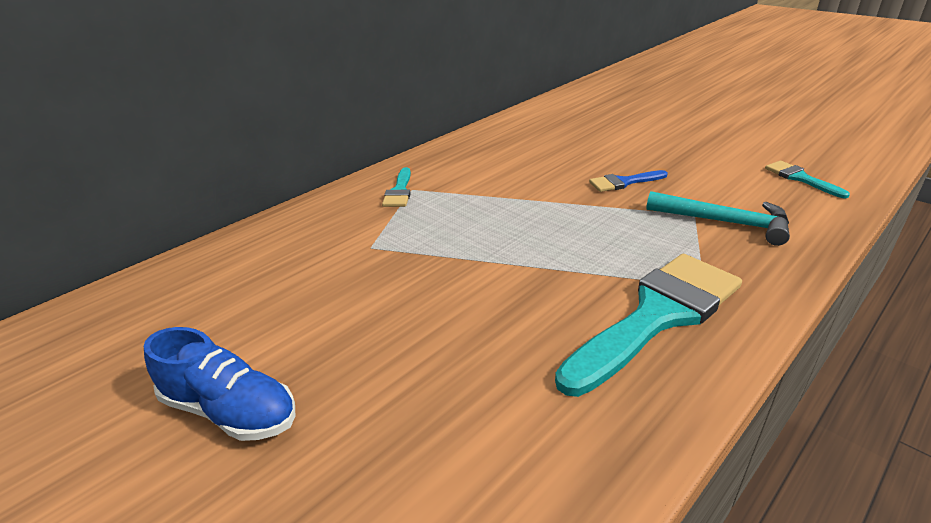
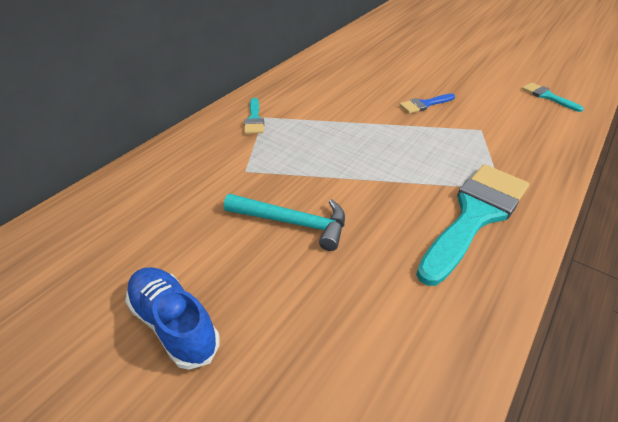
camera: 10 degrees left, 10 degrees up
(230, 410) = (174, 323): blue shoe -> blue shoe turned 150 degrees counterclockwise
(724, 222) = (504, 135): turquoise hammer -> turquoise hammer (293, 222)

